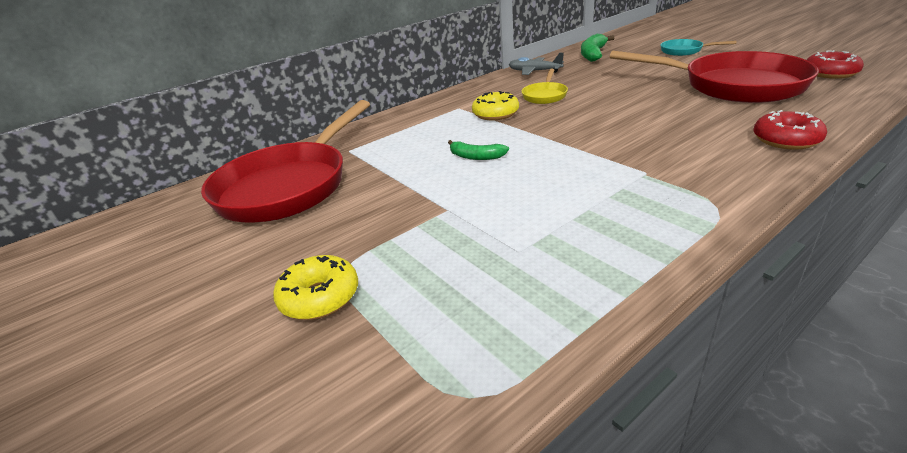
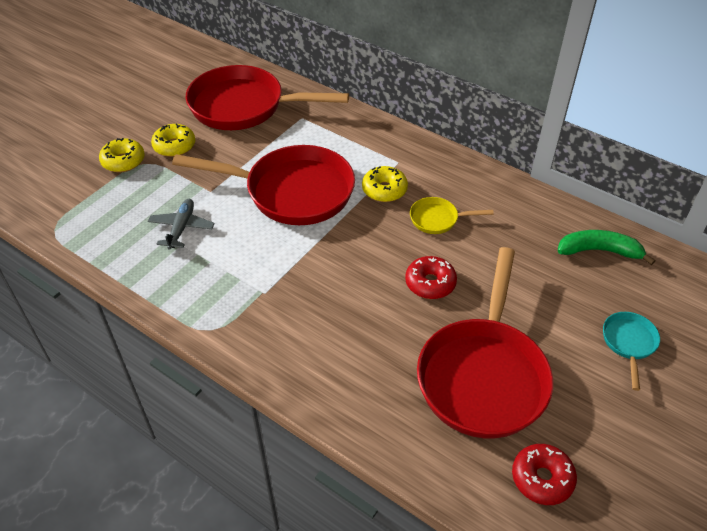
camera: 70 degrees right, 15 degrees up
(324, 242) = (174, 146): none -> yellow donut
(476, 156) = (292, 192): green banana -> red pan
(534, 71) = (519, 203): grey plane -> grey plane (181, 228)
(786, 140) = (330, 391): red donut -> red donut (430, 283)

